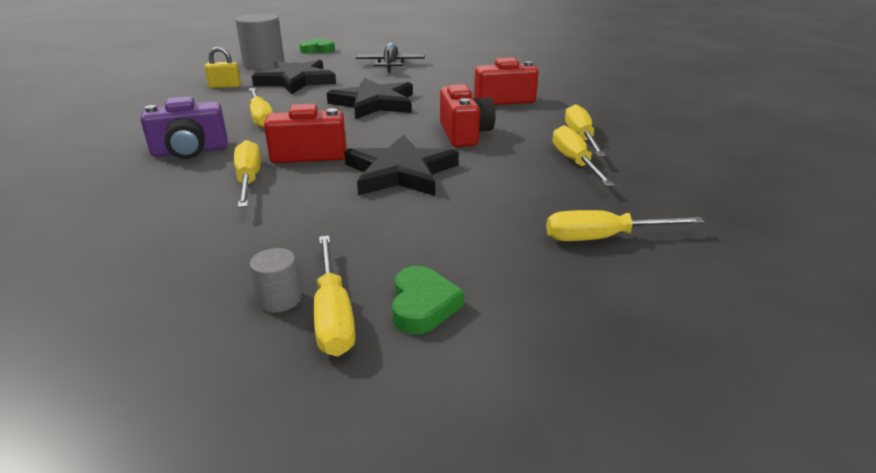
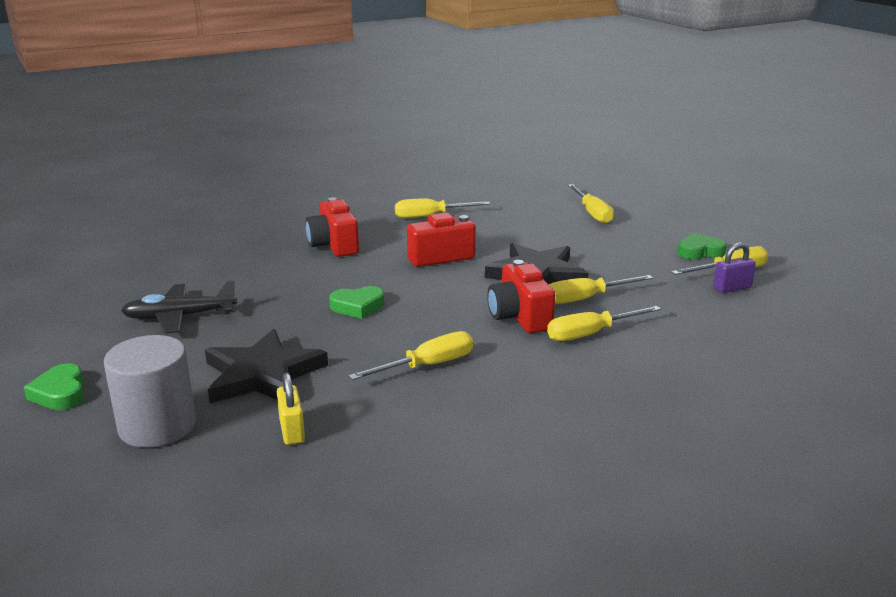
camera: 100 degrees left, 5 degrees down
(190, 151) = (546, 383): purple camera -> none
(279, 299) = (732, 288): grey cylinder -> purple padlock
(374, 103) = (357, 306): black star -> green heart
(574, 162) = (483, 219): yellow screwdriver -> yellow screwdriver (586, 298)

